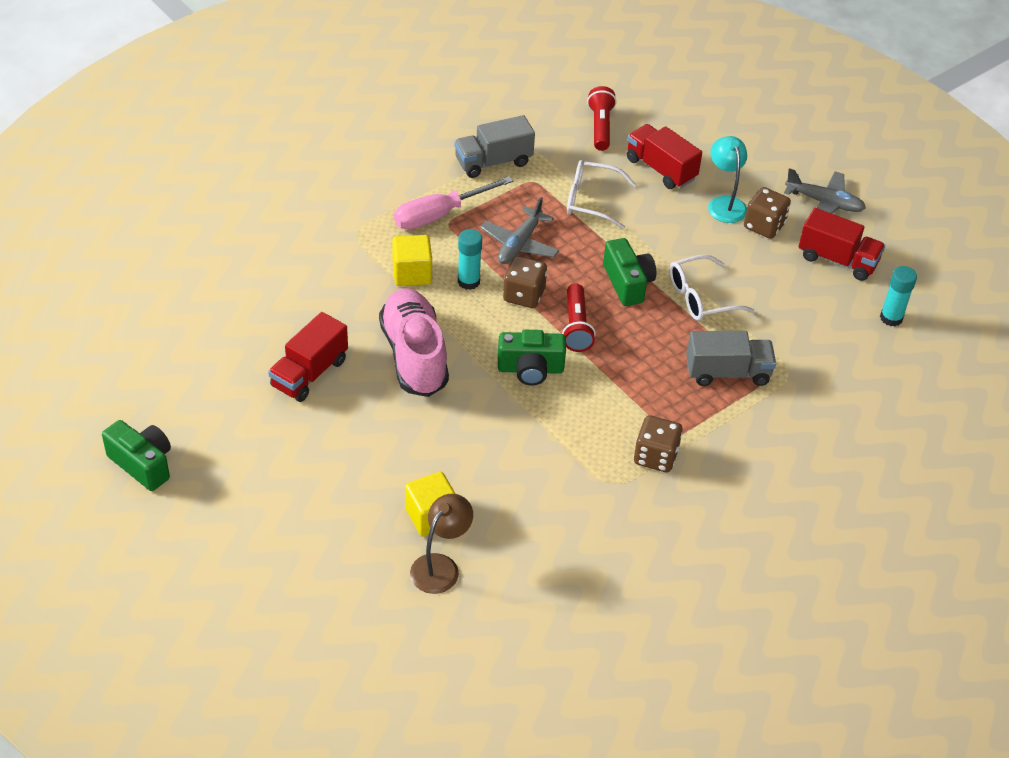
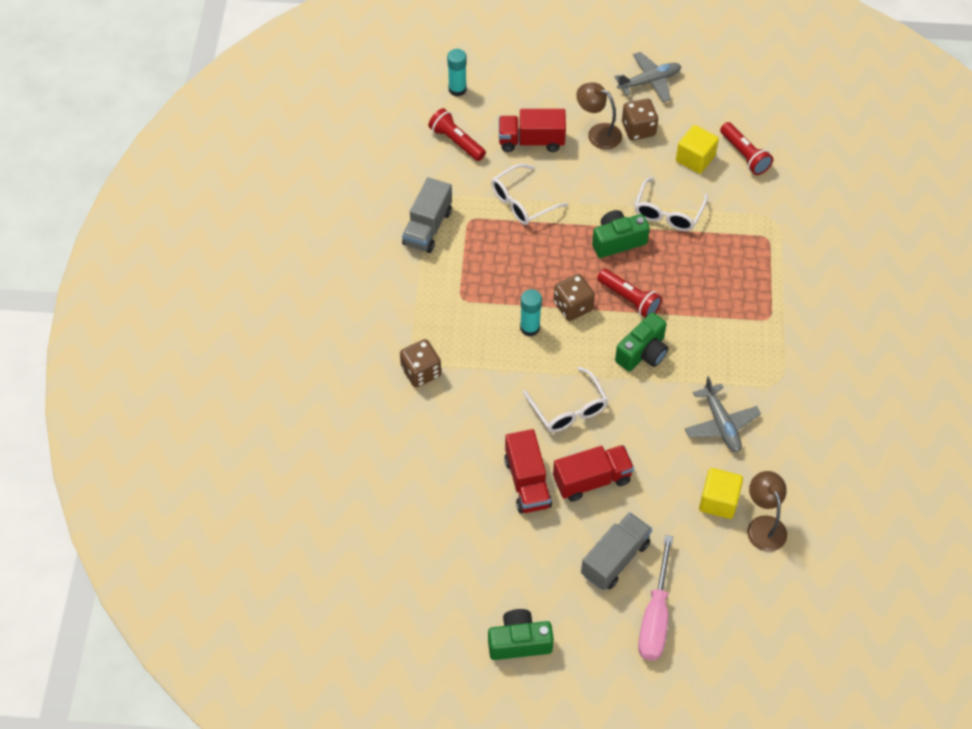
camera: 45 degrees left, 10 degrees up
(412, 273) = (490, 355): yellow cube -> yellow cube (695, 159)
(414, 356) = (569, 409): pink shoe -> white glasses
(440, 215) = (448, 297): pink screwdriver -> pink screwdriver (655, 616)
(519, 244) = (523, 273): grey plane -> grey plane (721, 424)
(628, 283) = (617, 241): green camera -> green camera turned 45 degrees counterclockwise
(655, 456) = (777, 342): brown dice -> brown dice (421, 372)
(724, 203) = (598, 133): turquoise lamp -> brown lamp
(727, 372) = (744, 250): grey truck -> grey truck (615, 559)
(832, 311) = (744, 155): none -> red flashlight
(837, 260) = (704, 117): red truck -> red truck (592, 480)
(891, 318) = (778, 131): turquoise glue stick -> turquoise glue stick (457, 89)

